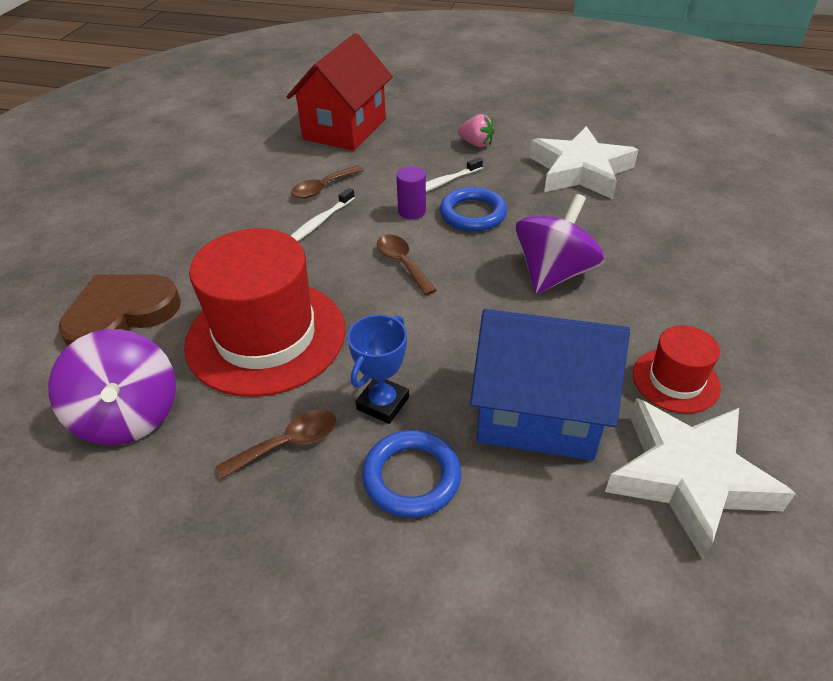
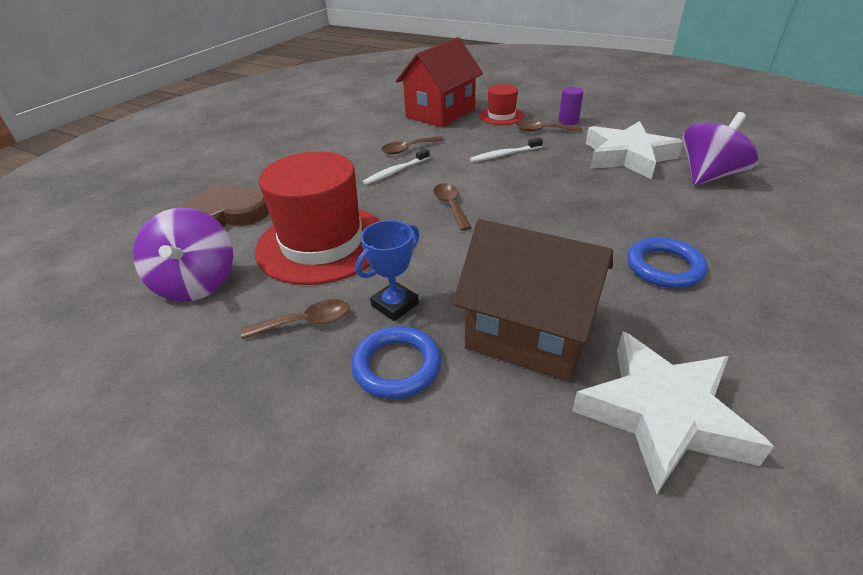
camera: 15 degrees right, 5 degrees down
(412, 211) = (472, 171): purple cylinder -> purple cylinder (568, 121)
(473, 214) = (522, 178): blue ring -> blue ring (664, 267)
(476, 144) = (543, 131): pink strawberry -> brown spoon
(538, 414) = (529, 334): blue house -> brown house
(553, 273) = (579, 228): purple spinning top -> purple spinning top (708, 176)
(675, 380) = (672, 328): red hat -> red hat (501, 116)

